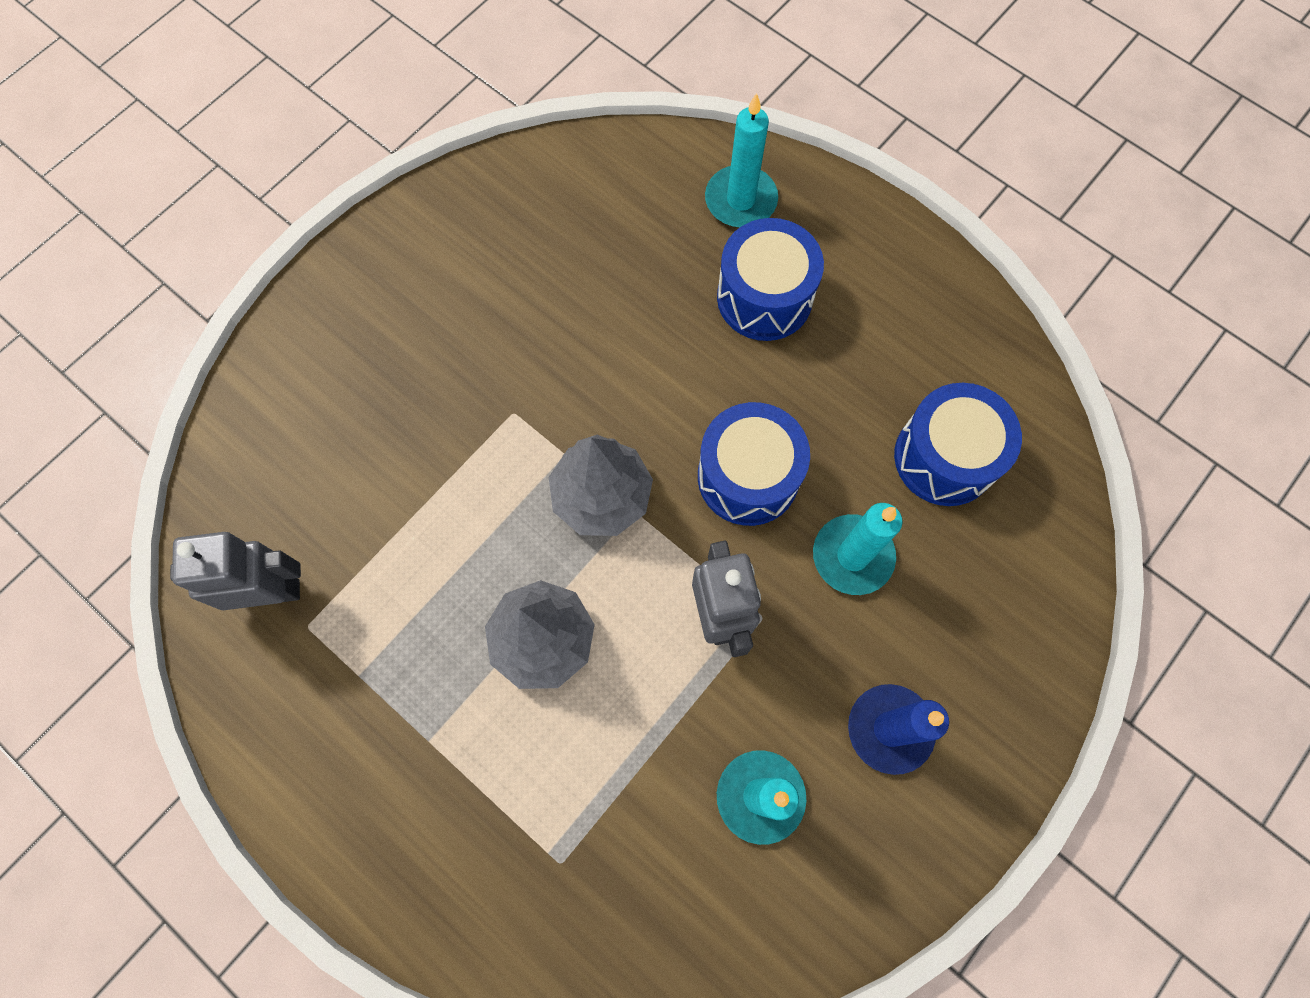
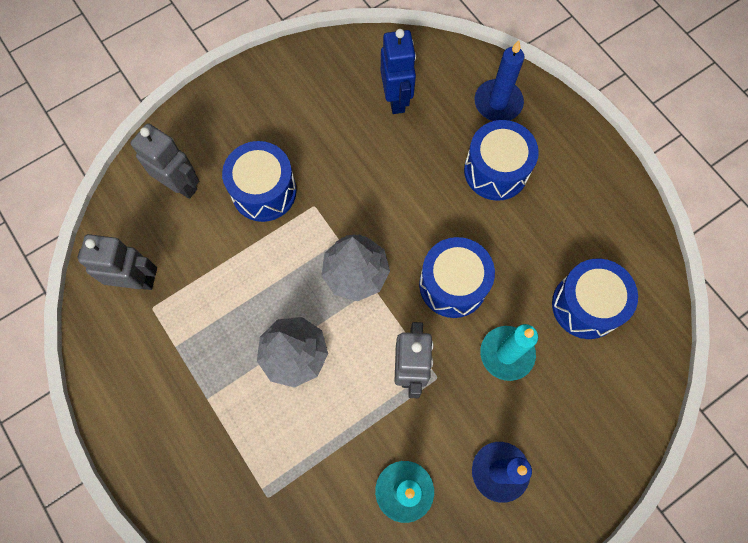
camera: 15 degrees right, 0 degrees up
(302, 431) = (180, 185): none -> grey robot
(432, 410) = (264, 191): none -> blue drum
(593, 229) = (396, 99): none -> blue robot
(740, 200) = (498, 103): turquoise candle -> blue candle

